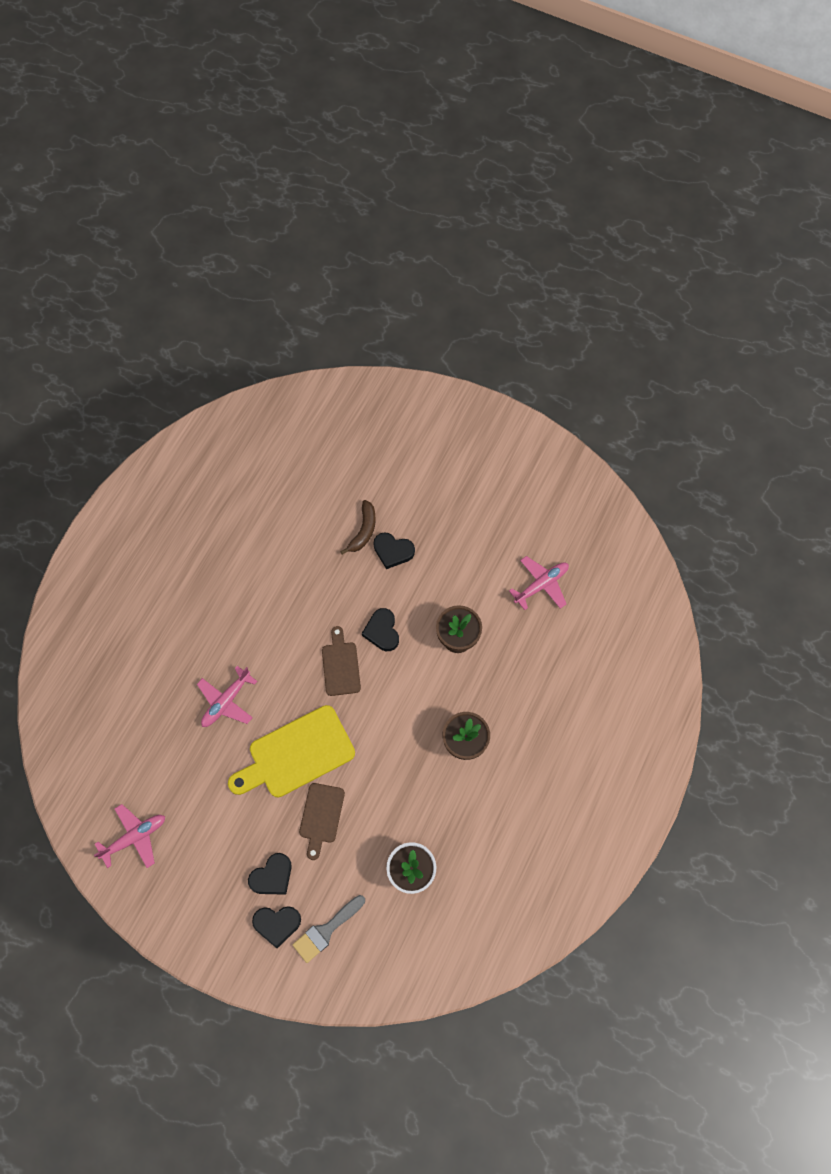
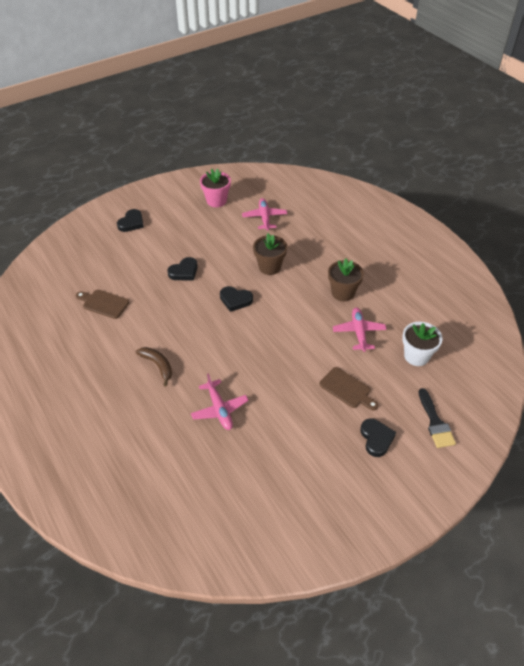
camera: 60 degrees left, 20 degrees down
(135, 837) = (289, 523): pink plane -> pink plane (359, 332)
(277, 924) = (415, 451): black heart -> black heart (131, 223)
(296, 754) = (290, 384): yellow cutting board -> none
(326, 930) = (435, 422): grey brush -> black brush
(341, 665) = (243, 331): brown cutting board -> brown cutting board (104, 303)
(363, 530) = (156, 279): brown banana -> brown banana (158, 365)
(536, 512) = (216, 201): none -> pink flower pot

